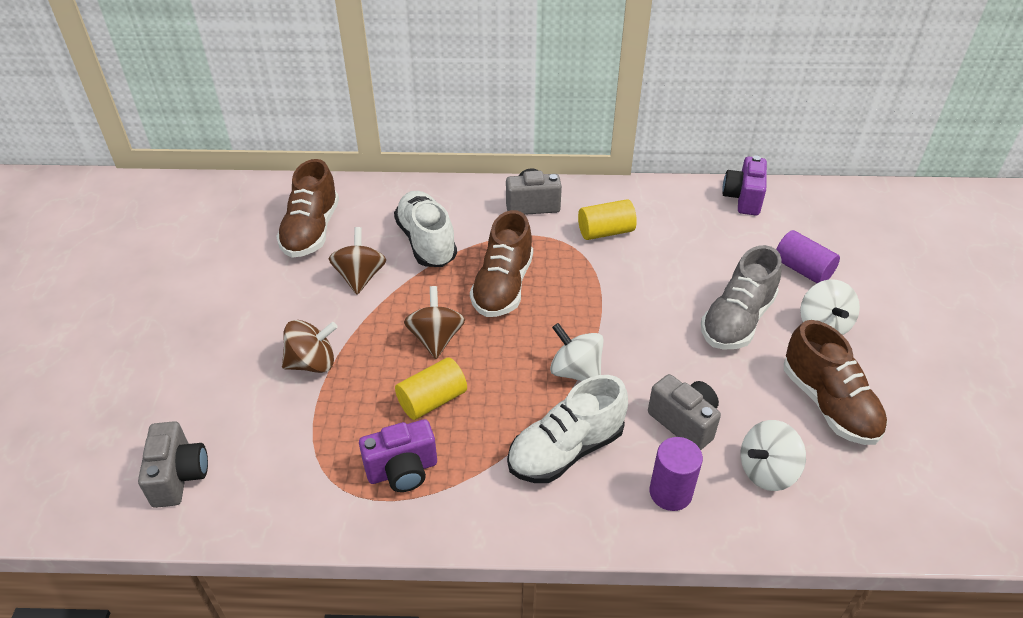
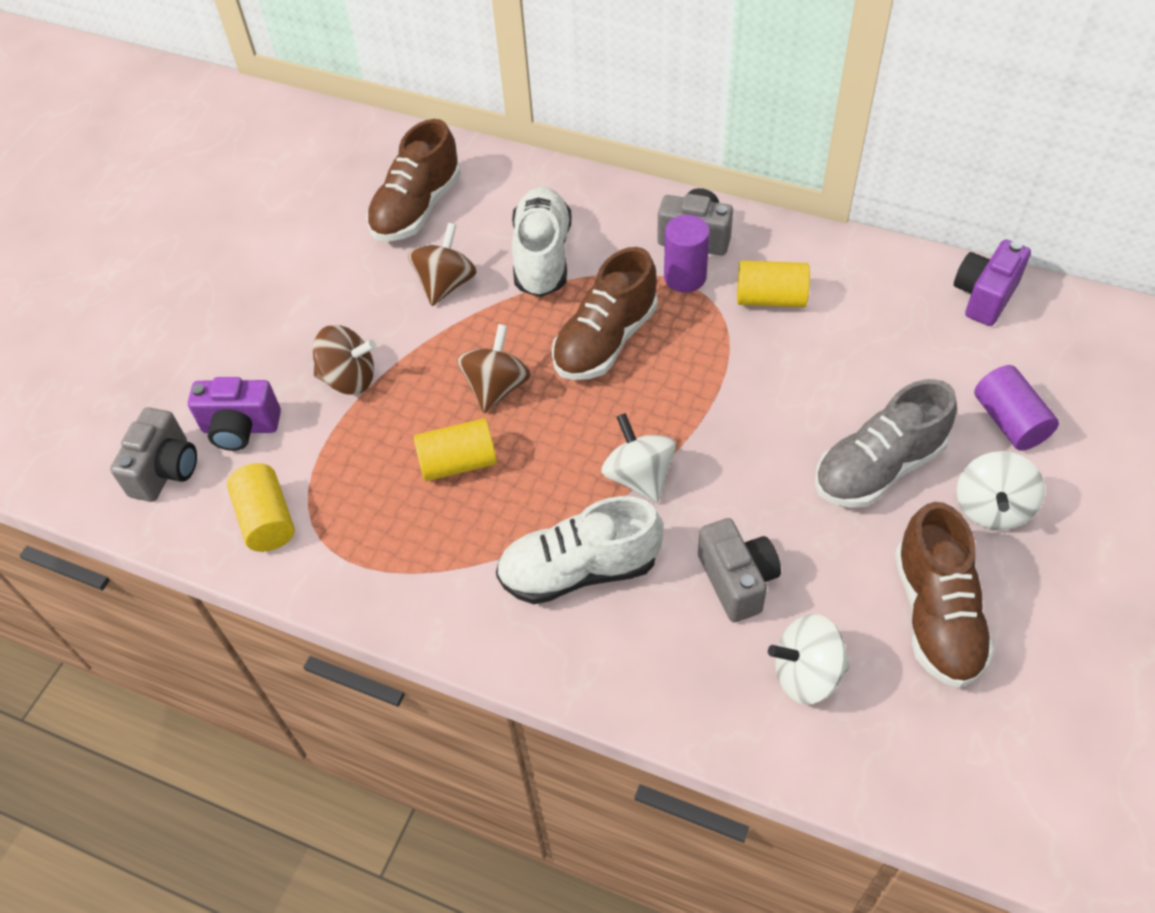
camera: 25 degrees right, 10 degrees up
(290, 489) = (267, 519): none -> yellow cylinder
(402, 470) = (389, 536): purple camera -> purple camera (241, 428)
(670, 492) = (674, 661): purple cylinder -> purple cylinder (685, 277)

